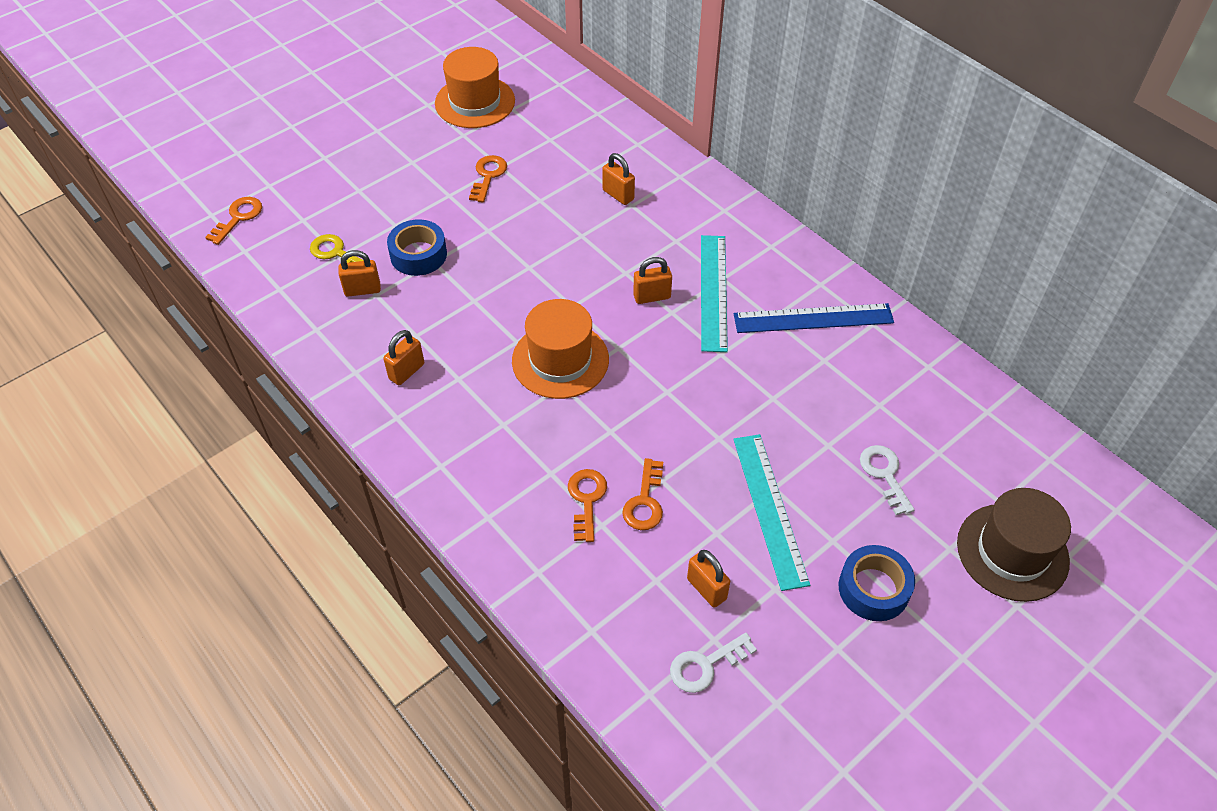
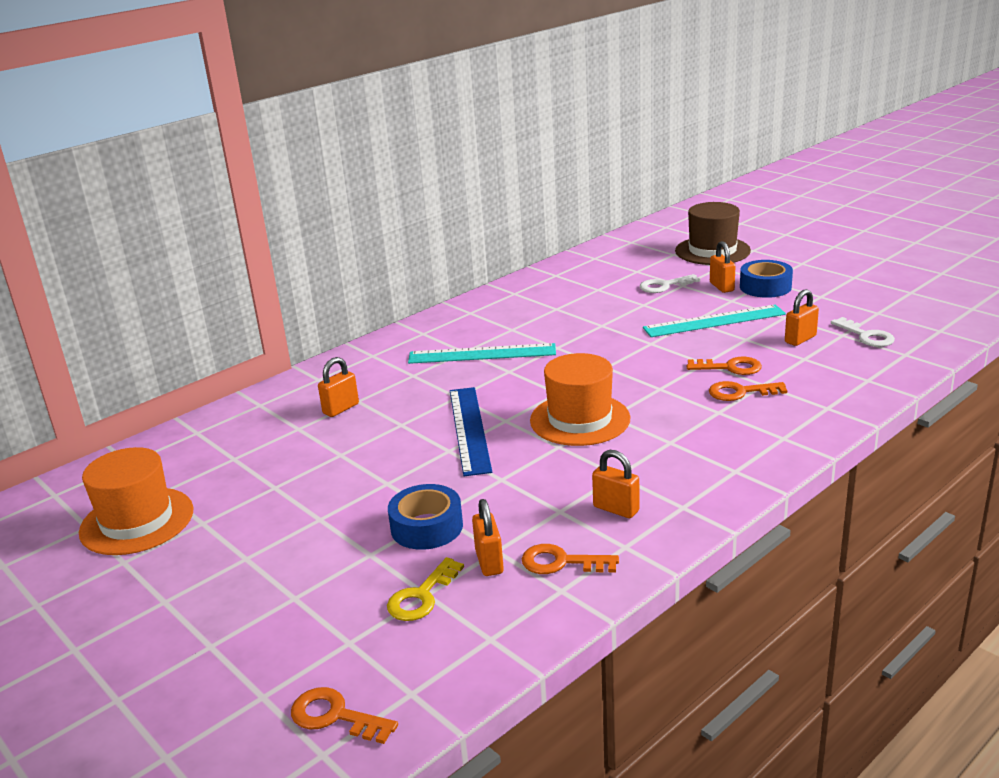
camera: 90 degrees left, 25 degrees down
(488, 176) = (290, 493): orange key -> orange key (561, 562)
(652, 296) = (490, 381): orange padlock -> orange padlock (721, 287)
(813, 319) = (511, 313): blue ruler -> blue ruler (470, 429)

